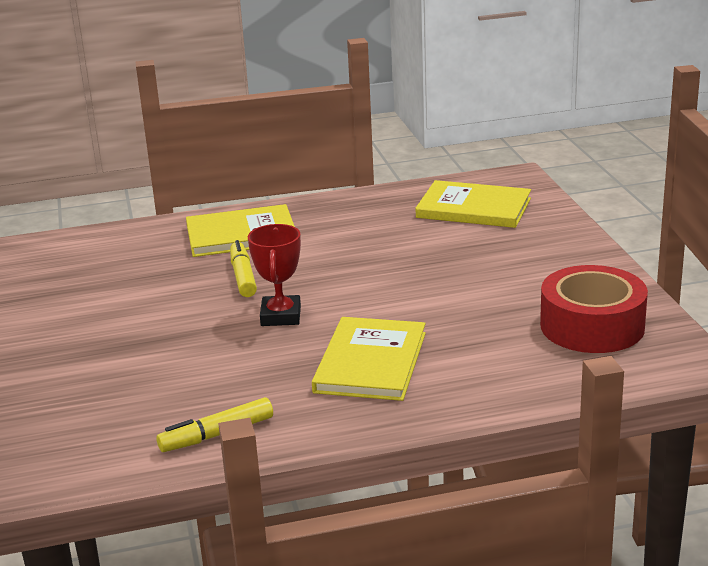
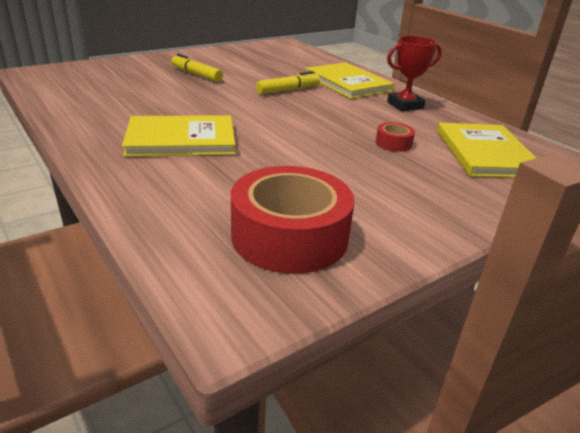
camera: 65 degrees right, 5 degrees up
(217, 434) = (77, 106): yellow marker -> yellow marker (196, 74)
(281, 316) = (238, 105): red trophy -> red trophy (405, 105)
(433, 245) = (393, 143): none -> red tape

